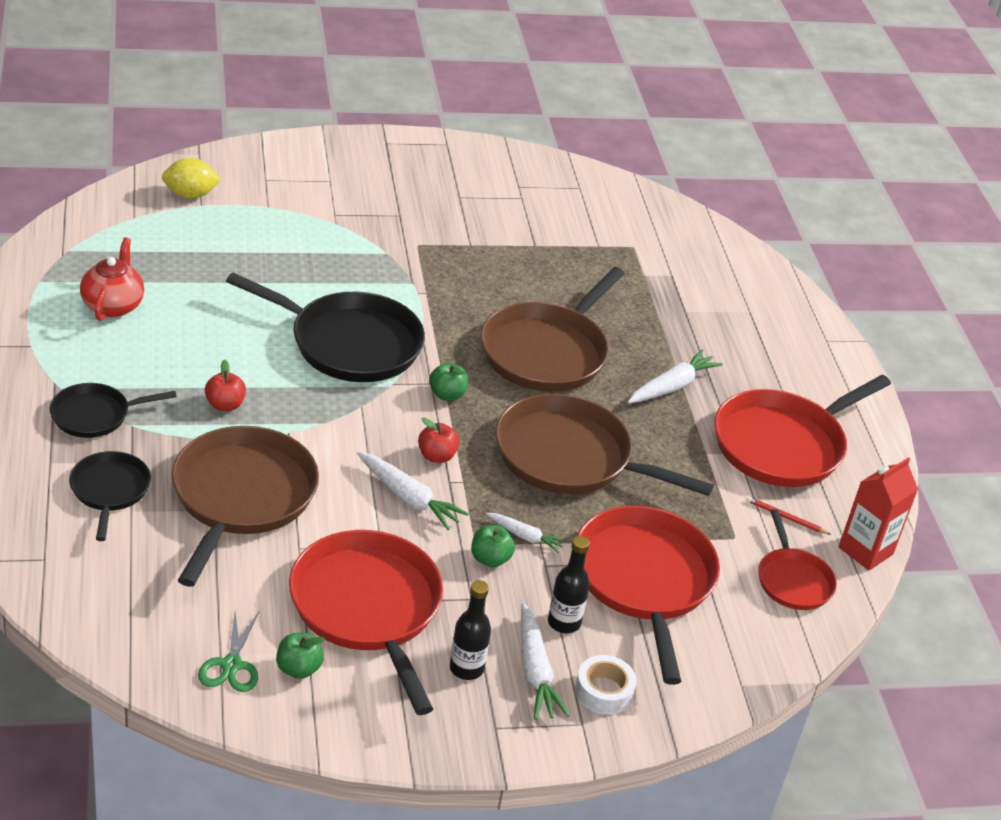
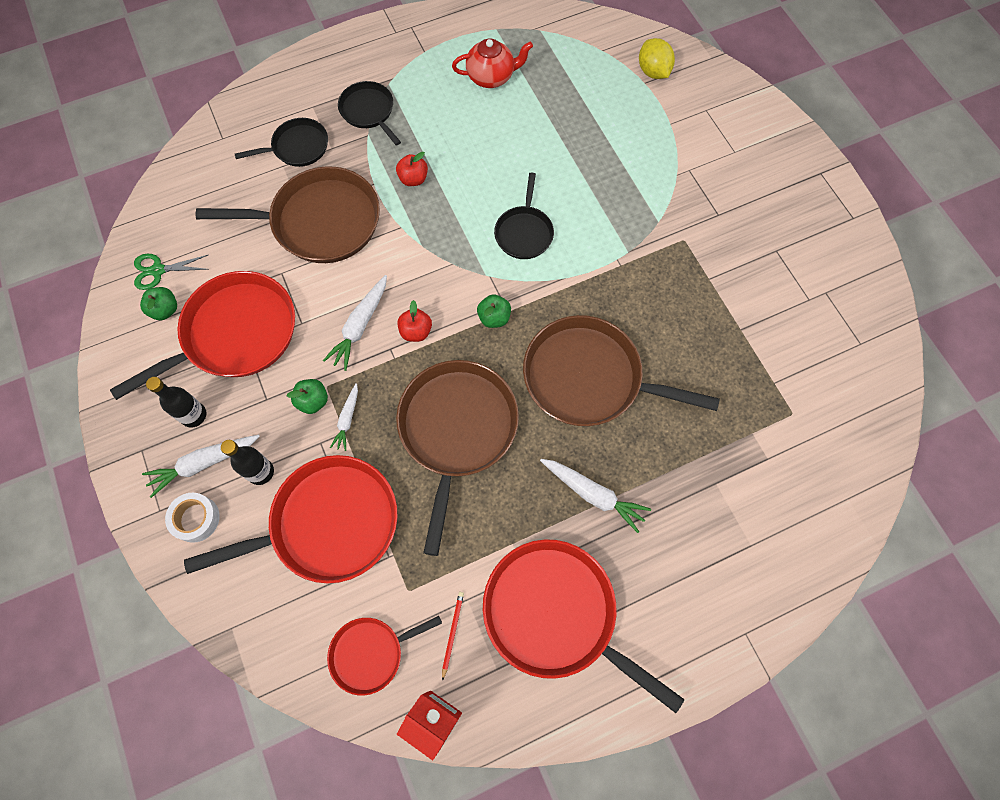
camera: 80 degrees right, 30 degrees up
(350, 343) = (524, 233): black pan -> black pan, size x0.54

